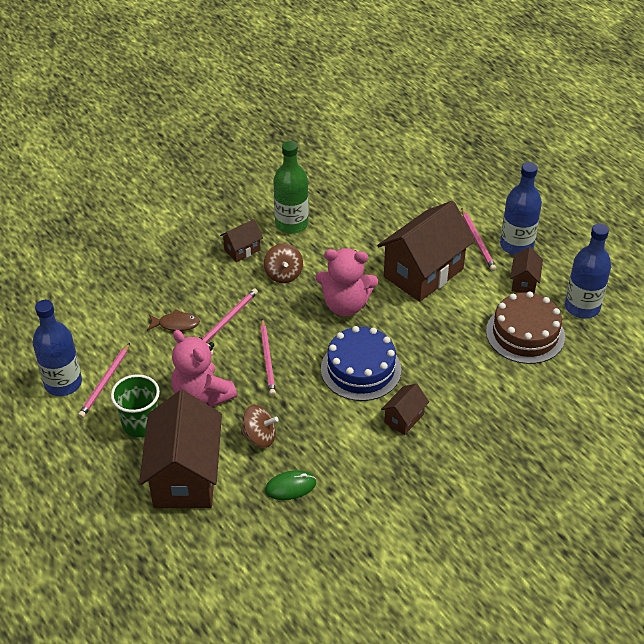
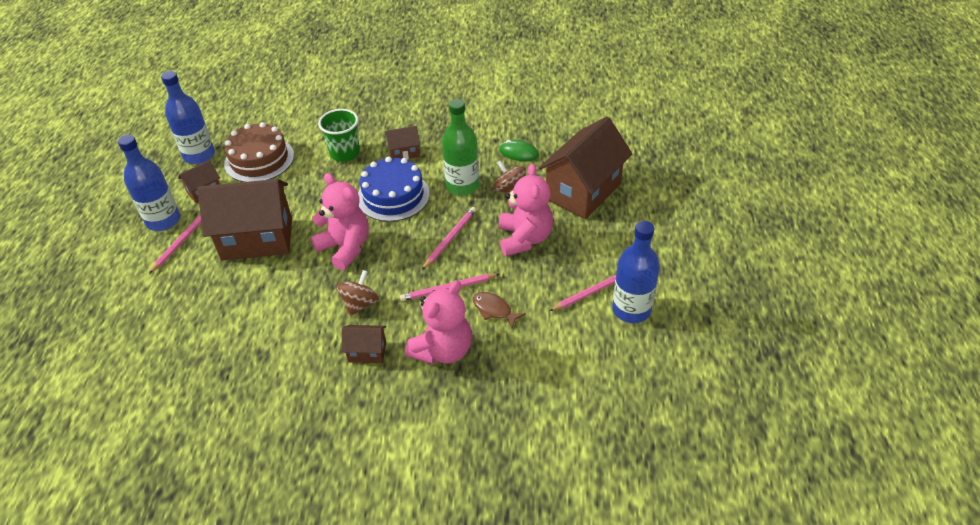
camera: 140 degrees left, 0 degrees up
(140, 424) = (589, 242): green cup -> green cup (345, 153)
(189, 278) = (443, 350): none -> pink teddy bear
(291, 224) = (294, 353): green bottle -> green bottle (462, 186)

